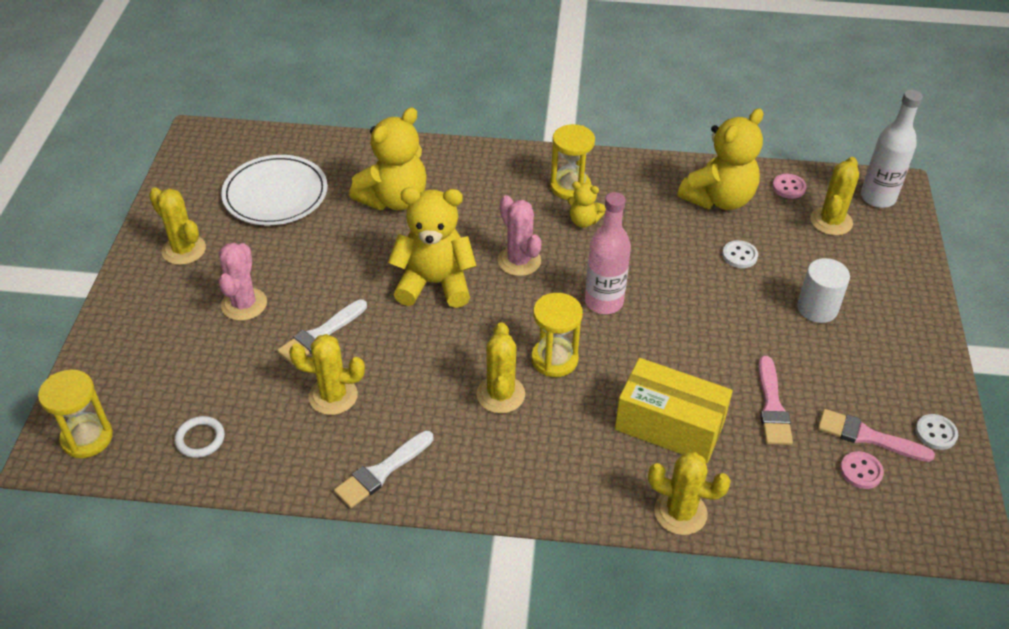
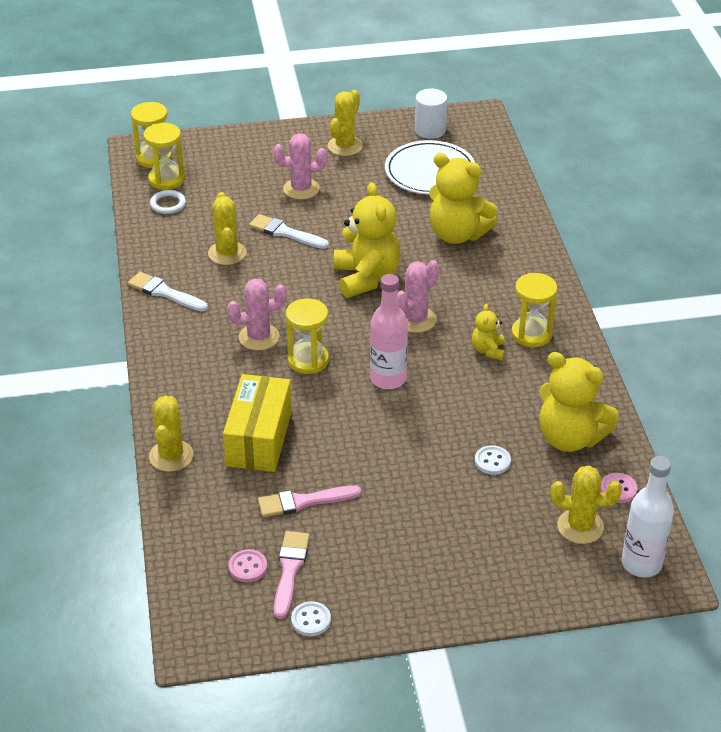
camera: 75 degrees right, 5 degrees down
(145, 431) = (166, 179): none -> yellow hourglass
(500, 394) = (259, 337): yellow cactus -> pink cactus
(817, 308) = (443, 524): white cylinder -> white cylinder (430, 130)

